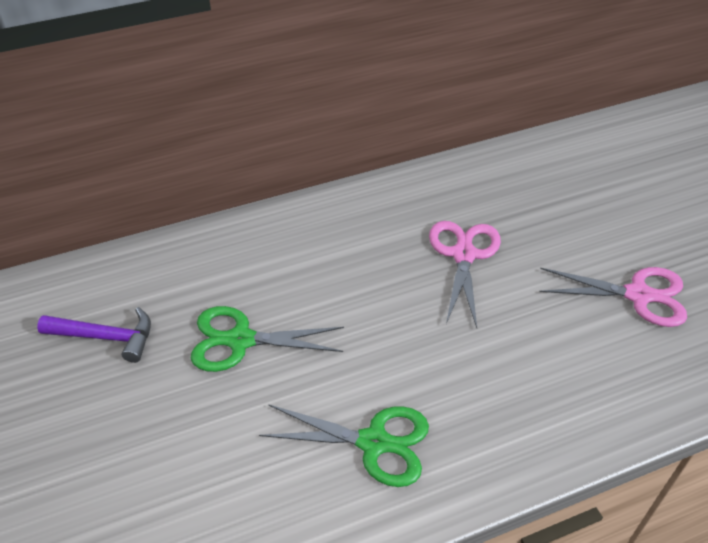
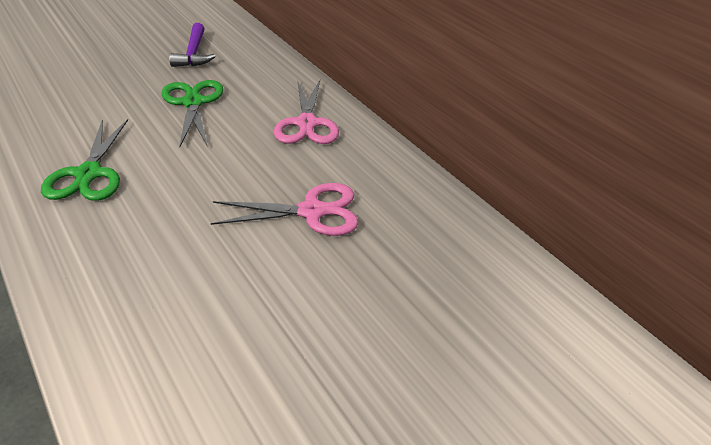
camera: 75 degrees right, 5 degrees down
(638, 295) = (278, 365): pink scissors -> pink scissors (307, 124)

